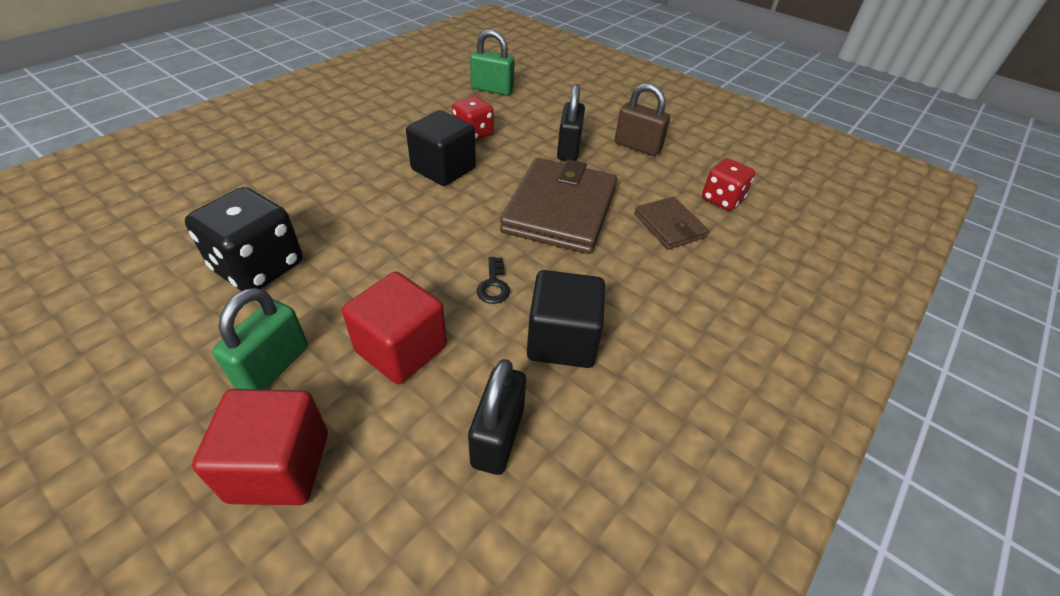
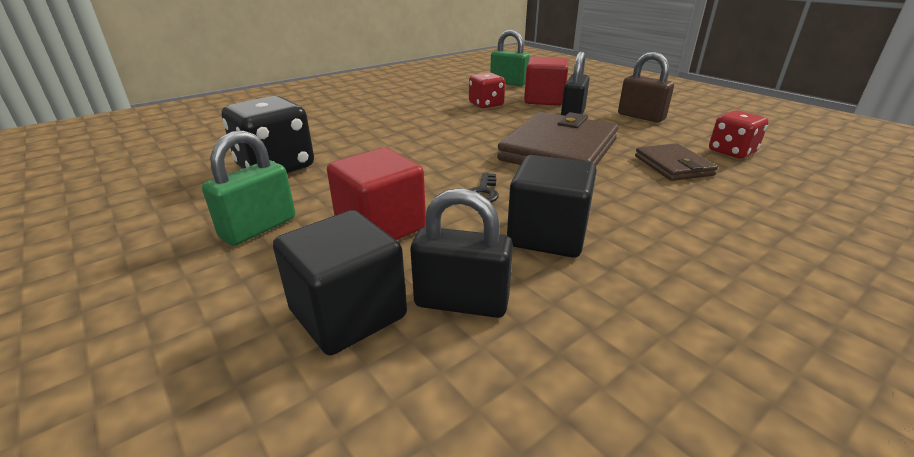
camera: 15 degrees right, 15 degrees down
(279, 466) = (231, 298): red cube -> red cube (544, 100)
(443, 169) = (454, 122): black cube -> black cube (348, 314)
(498, 437) = (461, 302): black padlock -> black padlock turned 75 degrees clockwise

